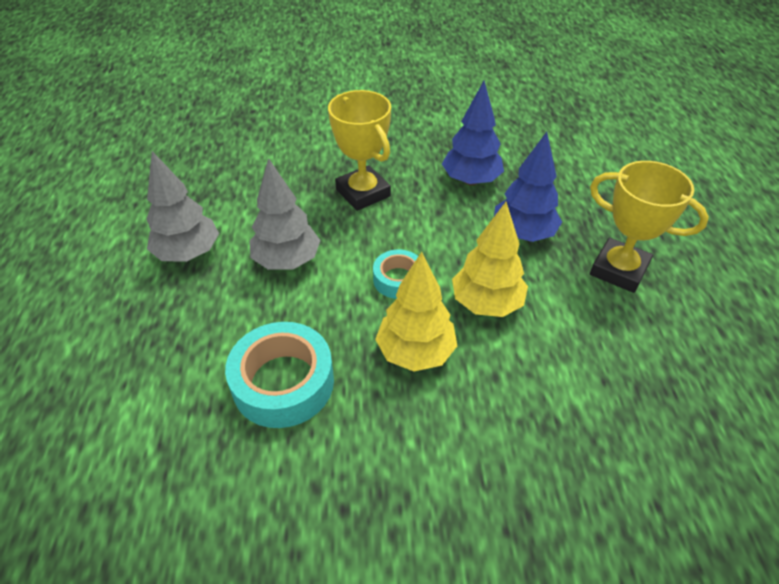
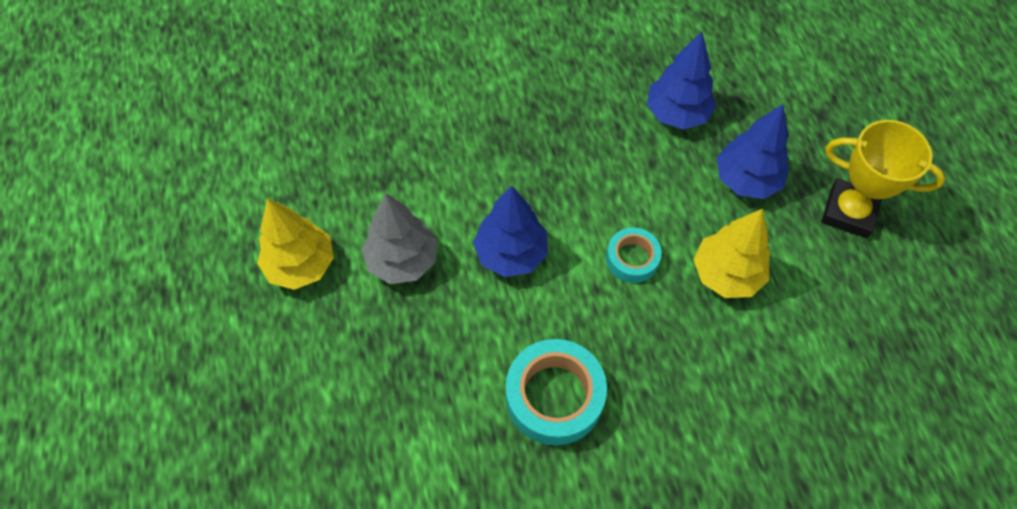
camera: 10 degrees left, 15 degrees up
(287, 261) = (511, 253): grey tree -> blue tree
(363, 193) = (564, 149): yellow trophy -> none
(415, 352) = (670, 342): yellow tree -> yellow tree (301, 265)

